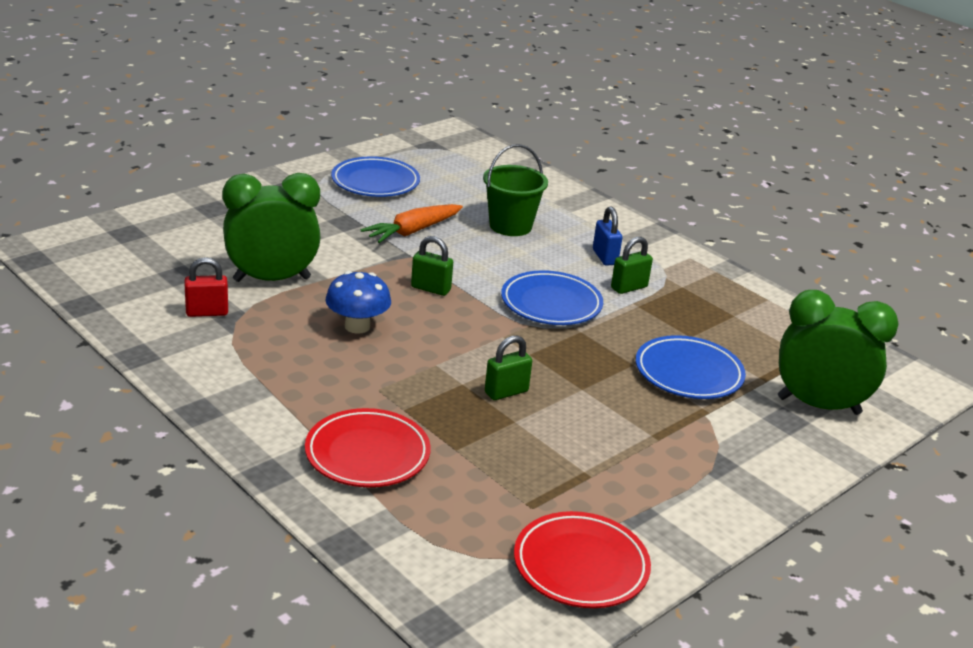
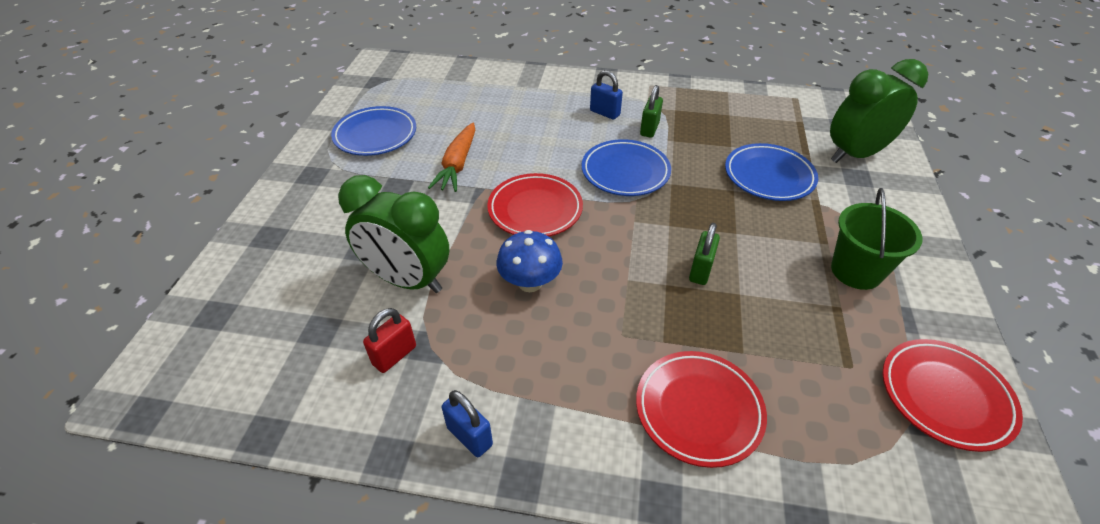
camera: 35 degrees left, 15 degrees up
(196, 375) = (469, 436): none -> blue padlock
(272, 279) = (407, 280): green clock -> green clock turned 105 degrees counterclockwise
(431, 289) = (535, 210): green padlock -> red plate
(510, 226) = (516, 121): green bucket -> green bucket (856, 271)

